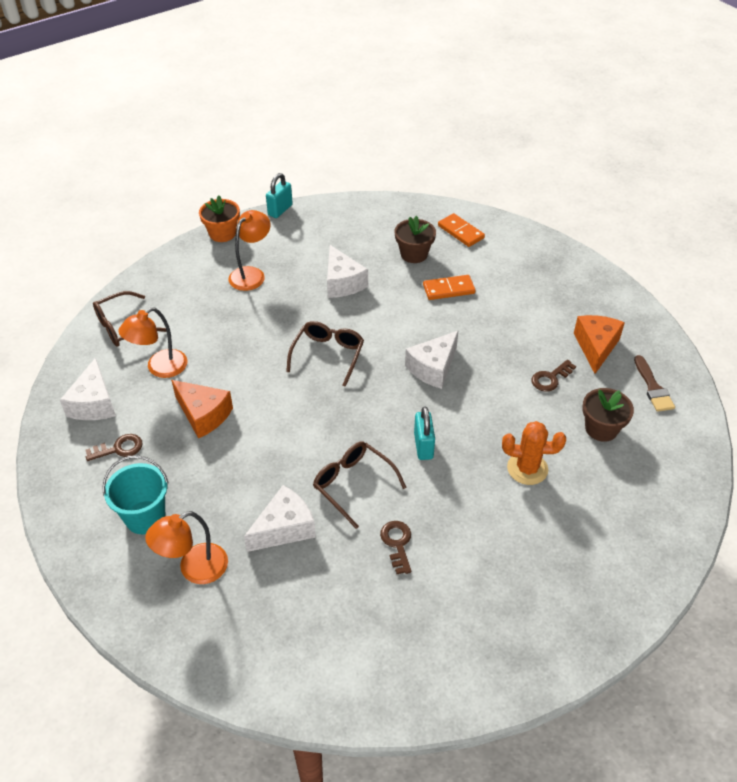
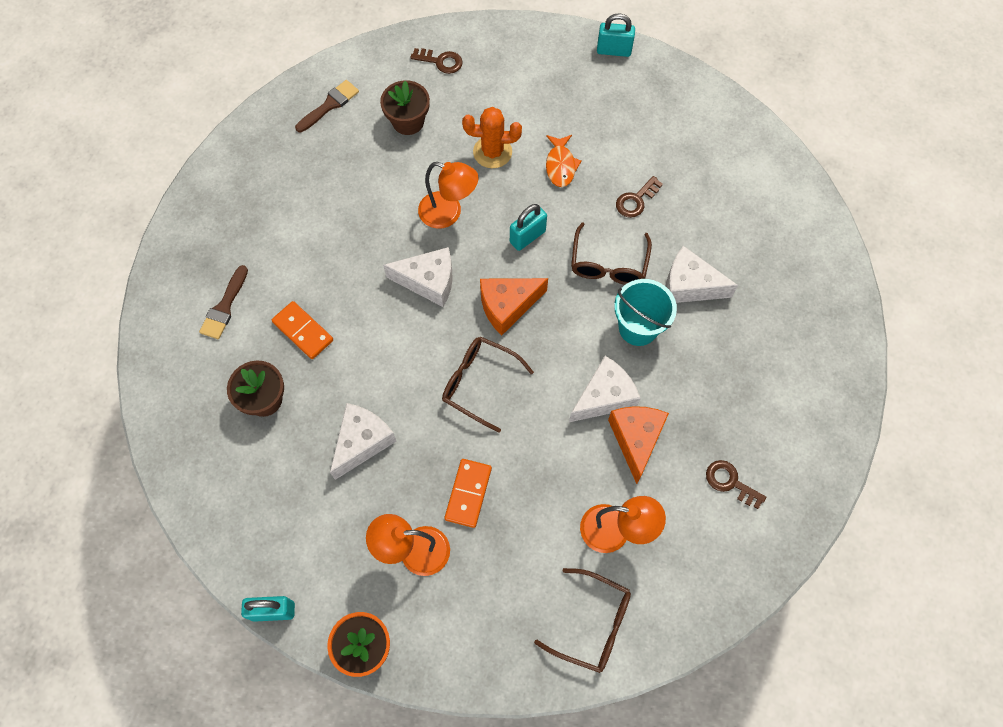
camera: 125 degrees left, 20 degrees up
(94, 403) = (705, 555): white cheese -> white cheese (604, 397)
(145, 517) = (770, 398): turquoise bucket -> turquoise bucket (638, 328)
(194, 569) = (777, 323): orange lamp -> orange lamp (448, 213)
(328, 355) = (479, 383): brown glasses -> brown glasses turned 45 degrees clockwise
(460, 232) = (192, 374): orange domino -> orange domino (468, 493)
(477, 509) = (560, 165): none -> orange fish
(500, 262) = (224, 307): none -> brown brush
(527, 468) = (492, 152): orange cactus -> orange cactus turned 60 degrees counterclockwise
(550, 378) = (373, 183): brown key -> brown key (440, 61)
(589, 640) = (613, 50): none -> turquoise padlock
(596, 347) = (305, 166): orange cheese -> orange cheese (507, 306)

